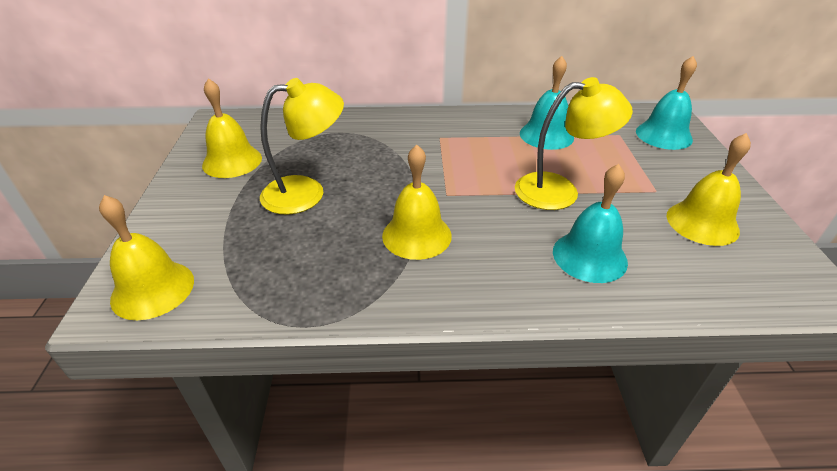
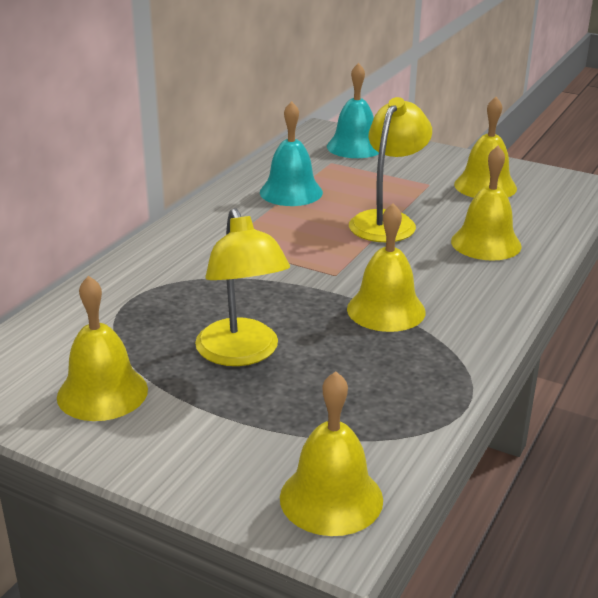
camera: 60 degrees left, 10 degrees down
(306, 192) = (242, 353): yellow lamp -> yellow lamp turned 150 degrees clockwise
(589, 256) = (486, 243): turquoise bell -> yellow bell

